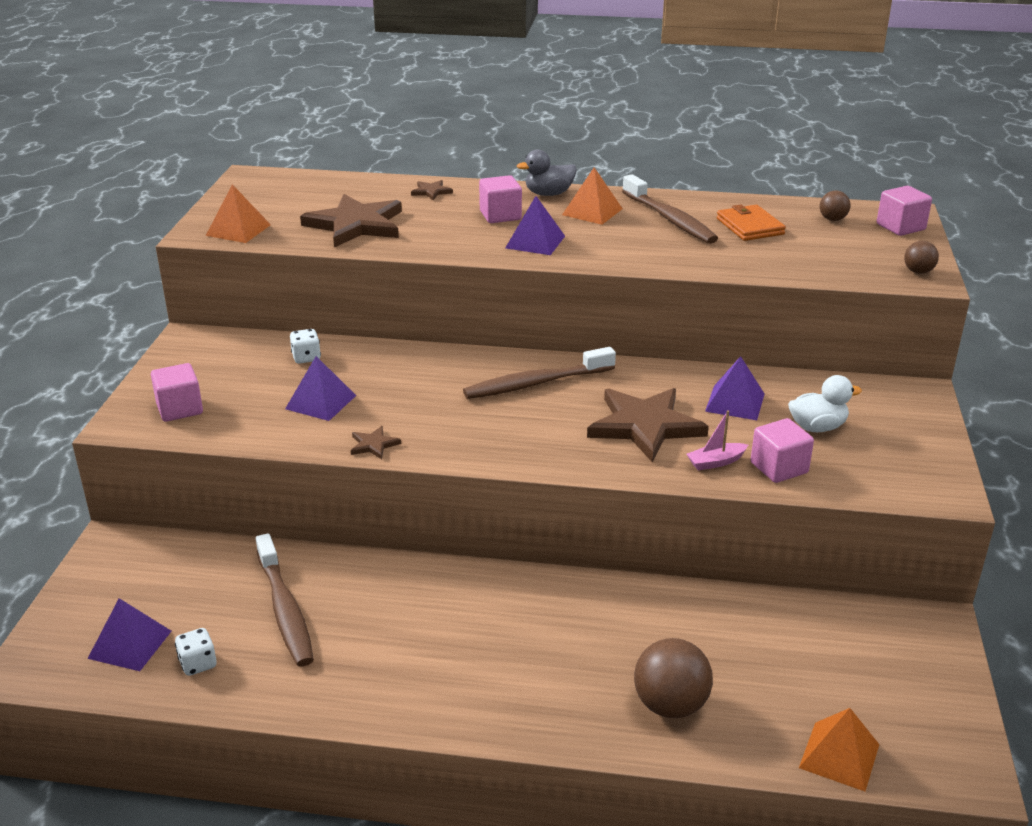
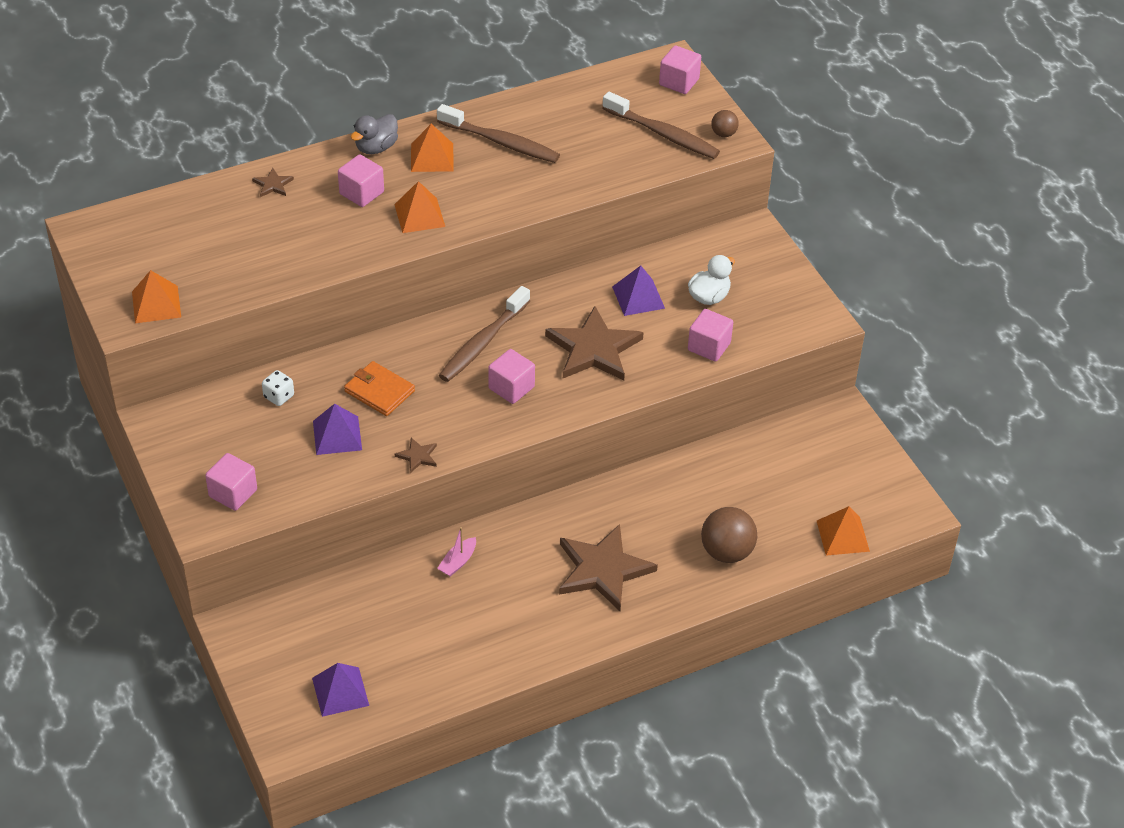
camera: 35 degrees left, 15 degrees up
(198, 664) = (403, 680): white dice -> none
(285, 610) = (422, 611): brown toothbrush -> brown toothbrush (663, 134)
(356, 225) = (251, 255): brown star -> brown star (602, 570)
(526, 426) = (511, 388): none -> pink cube
(535, 242) = (419, 215): purple pyramid -> orange pyramid
(716, 462) = (665, 360): pink boat -> pink boat (458, 562)
(750, 226) = (569, 127): orange wallet -> orange wallet (379, 391)
(832, 219) = (624, 92): brown ball -> none

